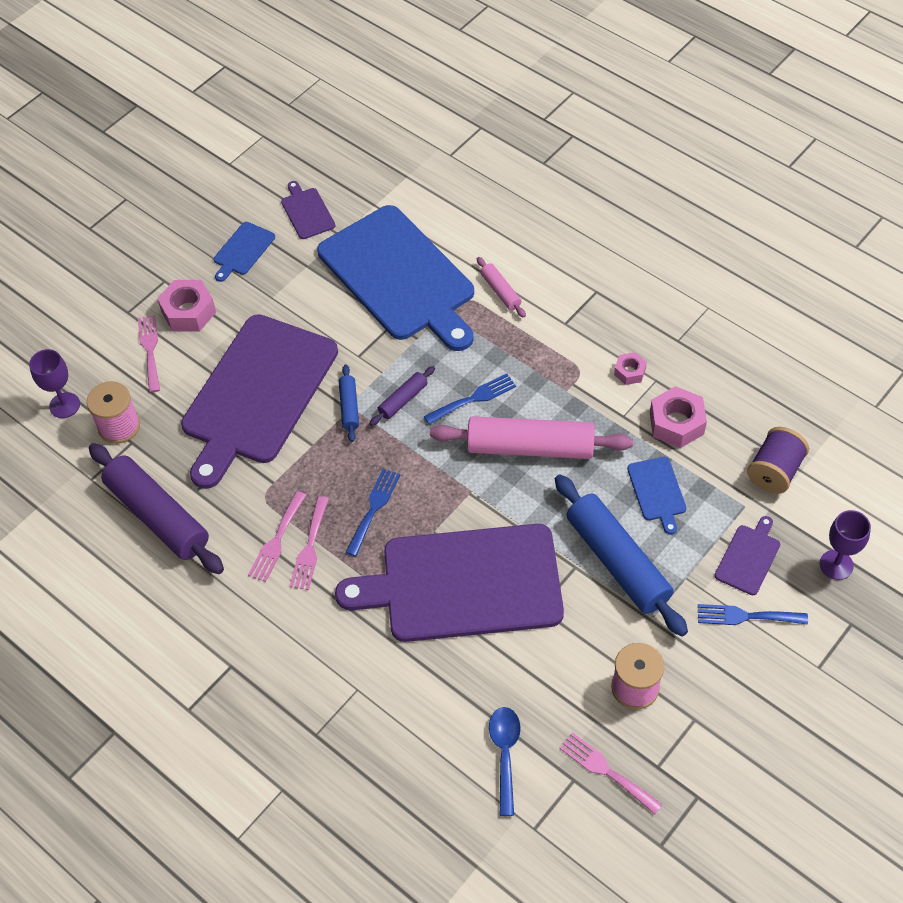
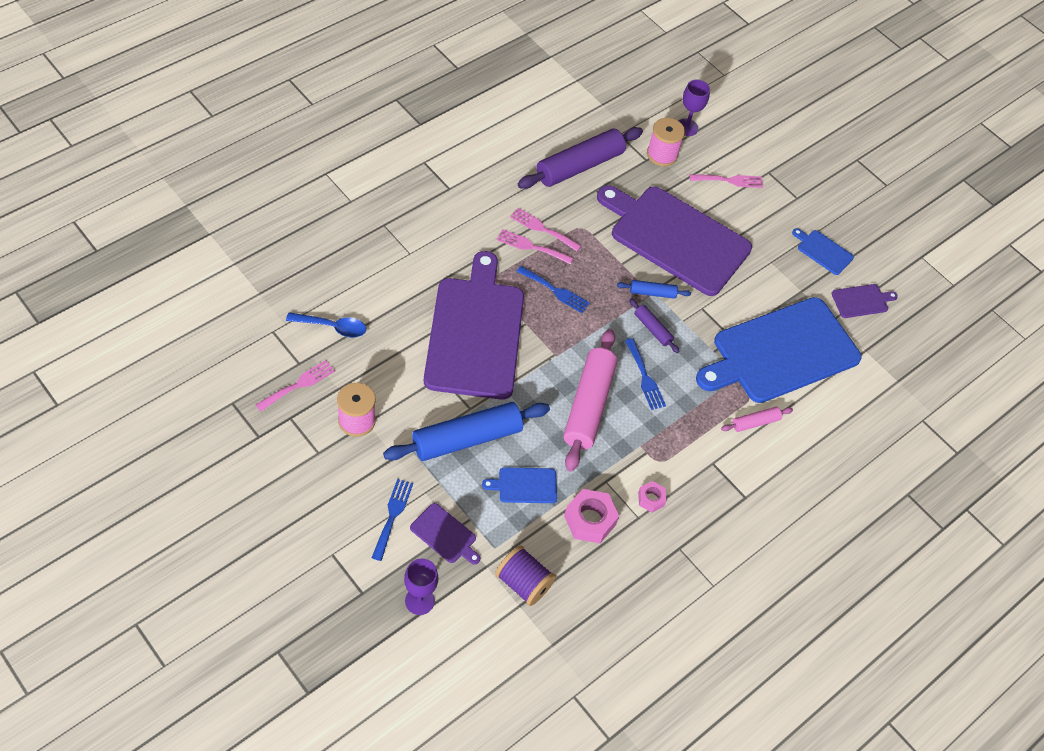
camera: 90 degrees right, 0 degrees up
(188, 312) = (763, 208): pink nut -> none

